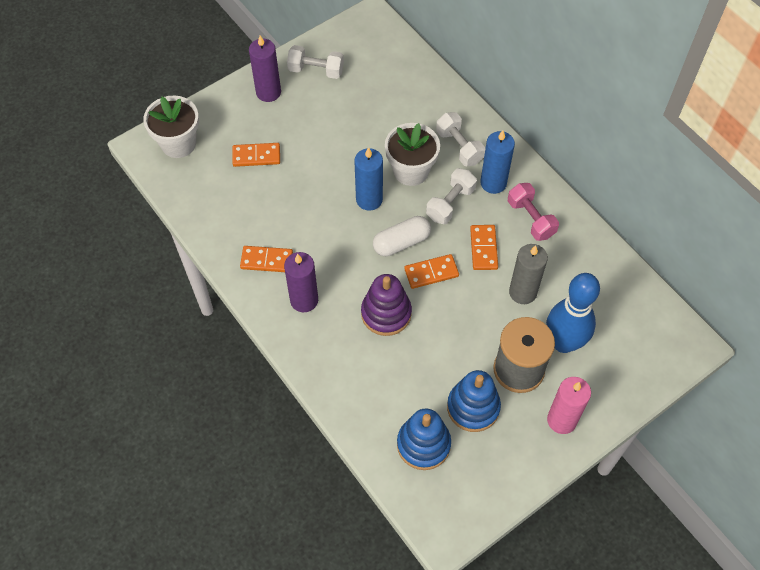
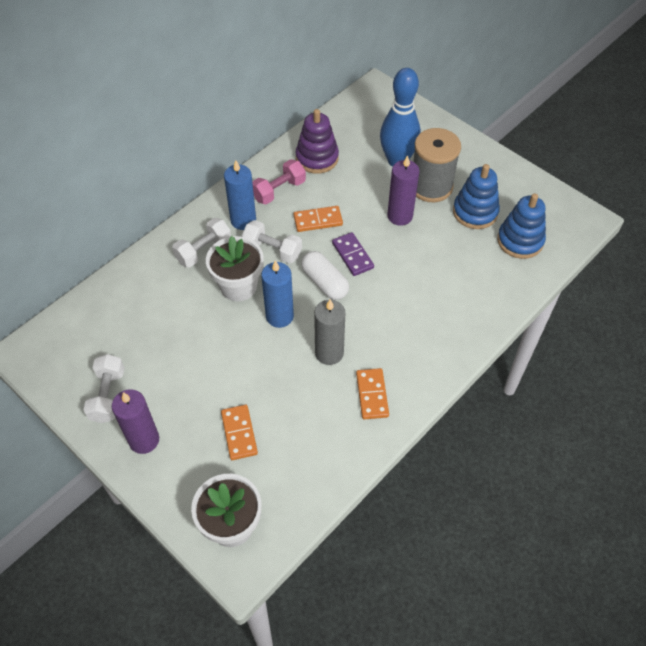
camera: 100 degrees left, 5 degrees down
(304, 300) = (409, 352): purple candle -> purple candle (400, 216)
(386, 313) = (404, 284): purple stacking toy -> purple stacking toy (317, 158)
(431, 273) = (352, 255): orange domino -> purple domino
(523, 292) = (356, 190): grey candle -> grey candle (329, 353)
(561, 420) = (466, 157): pink candle -> none

